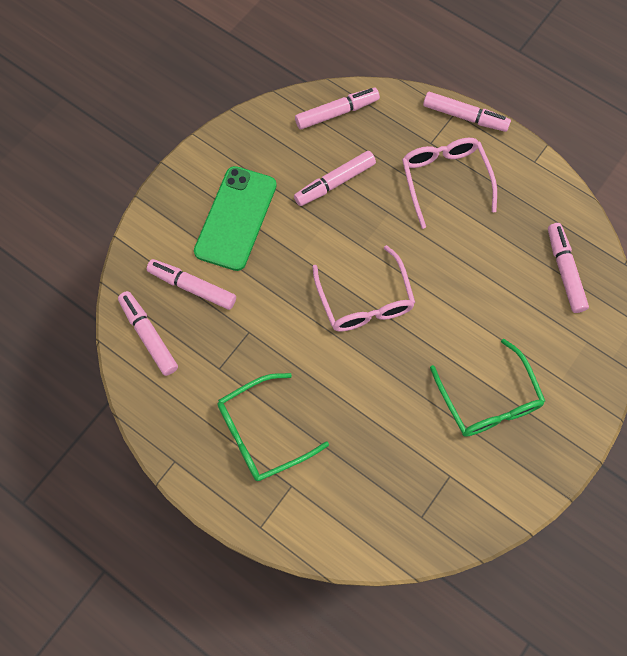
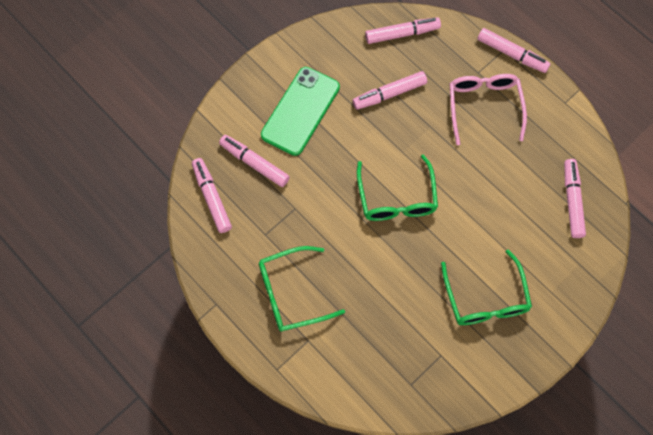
camera: 10 degrees right, 0 degrees up
(365, 301) = (396, 198): pink glasses -> green glasses

